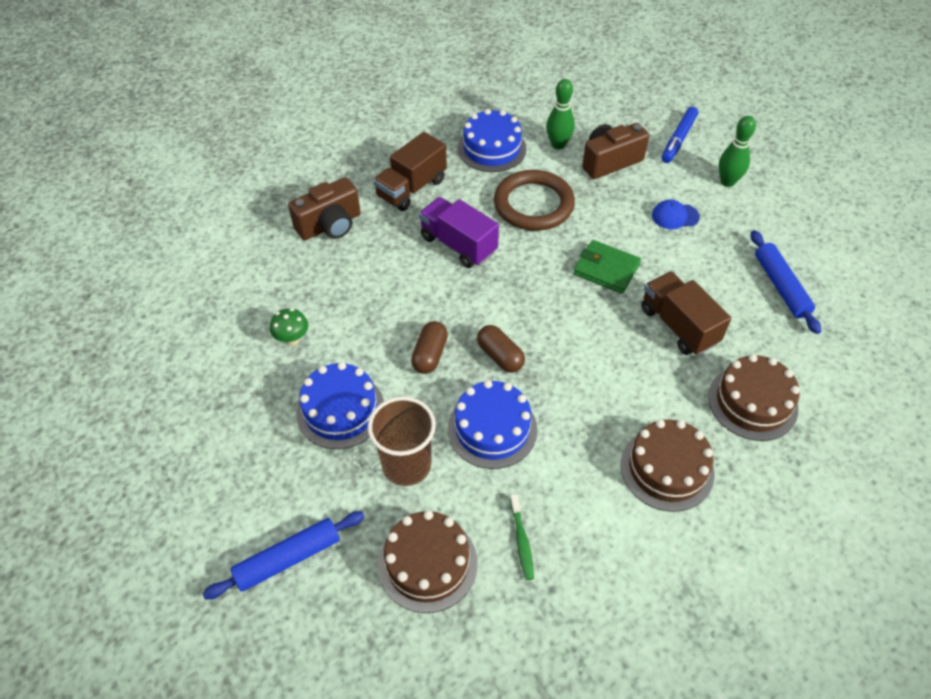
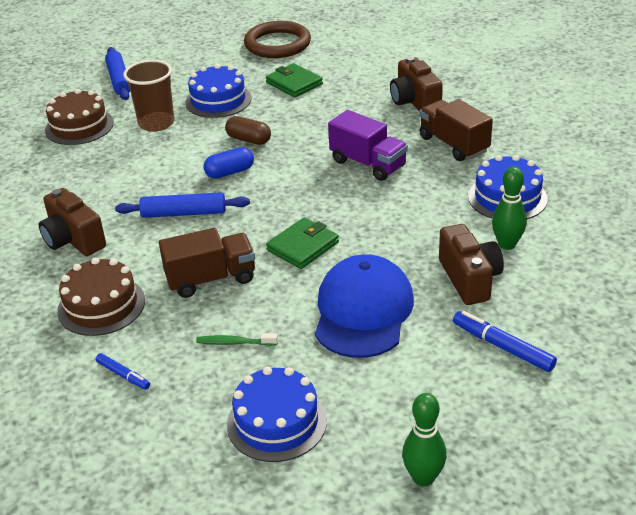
camera: 105 degrees right, 15 degrees down
(292, 339) = (294, 83): green mushroom -> green wallet
(458, 245) = (368, 163): purple truck -> purple truck turned 75 degrees clockwise
(492, 429) = (163, 161): blue cake -> blue cake (277, 422)
(500, 356) = (230, 172): brown capsule -> blue capsule
(521, 541) = (66, 163): green toothbrush -> green toothbrush (234, 342)
(533, 204) = (411, 214): brown ring -> brown ring (277, 44)
(667, 469) = (73, 240): brown cake -> brown camera
(675, 216) = (363, 311): blue cap -> blue cap, size x2.31
(727, 182) = (410, 372): green bowling pin -> green bowling pin (423, 478)
(781, 286) = (226, 369): blue rolling pin -> blue rolling pin (184, 213)
(825, 354) = (123, 375): none -> blue marker

